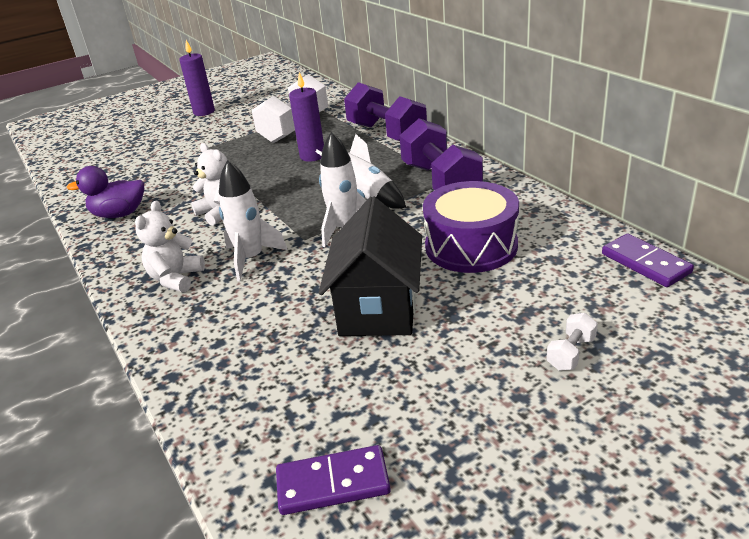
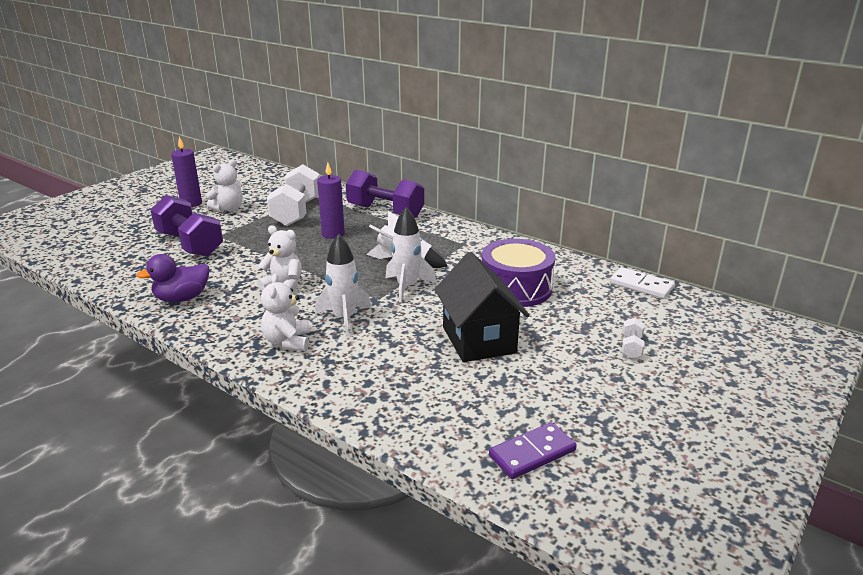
camera: 25 degrees left, 5 degrees down
(233, 120) = (228, 209): none -> white teddy bear
(440, 182) = (458, 245): purple dumbbell -> purple dumbbell (189, 244)
(645, 263) = (641, 285): purple domino -> white domino

